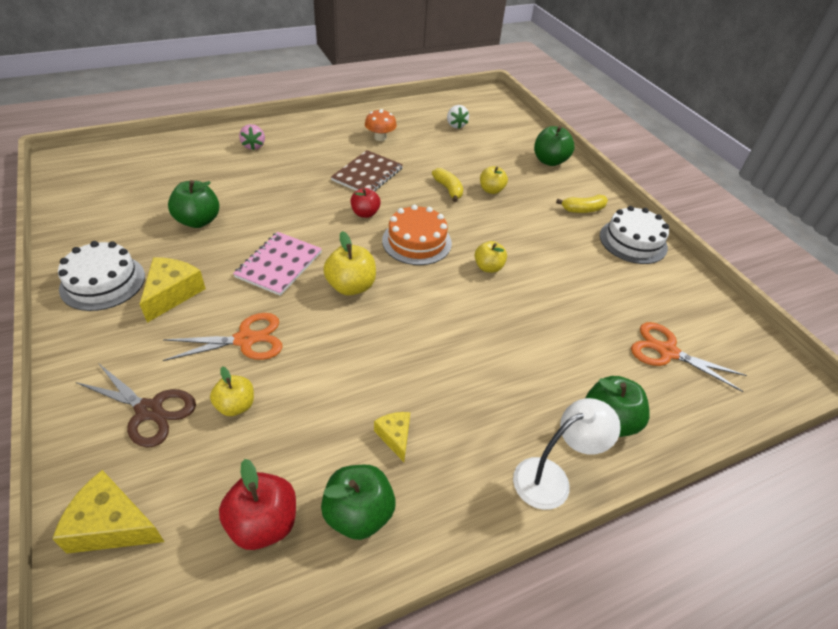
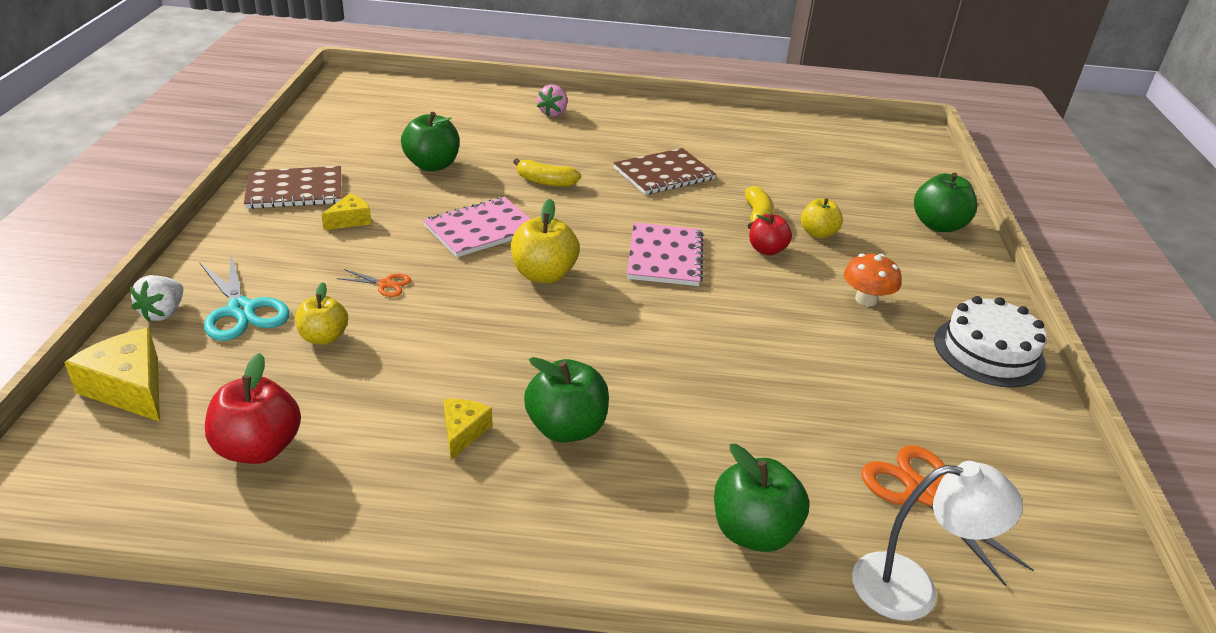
camera: 30 degrees right, 10 degrees down
(103, 282) = (295, 190): white cake -> brown notebook
(149, 410) = (241, 310): brown scissors -> turquoise scissors
(172, 293) = (350, 220): yellow cheese -> yellow cheese, size x0.60
(245, 340) = (385, 284): orange scissors -> orange scissors, size x0.51
(358, 514) = (358, 484): green apple -> green apple (566, 428)
(365, 213) = (625, 211): red apple -> red apple (766, 250)
(380, 137) = (714, 141): orange mushroom -> orange mushroom (866, 299)
(416, 241) = (665, 257): orange cake -> pink notebook
(456, 125) = (831, 153): white strawberry -> white strawberry (163, 313)
(488, 267) = (736, 311): yellow apple -> none
(551, 478) = (616, 554): white lamp -> white lamp (912, 587)
(583, 210) = (939, 293): yellow banana -> yellow banana (545, 182)

